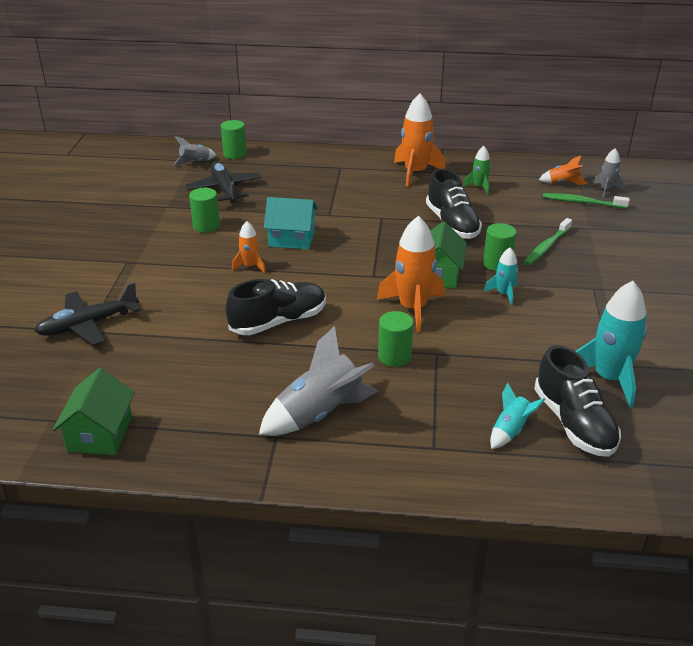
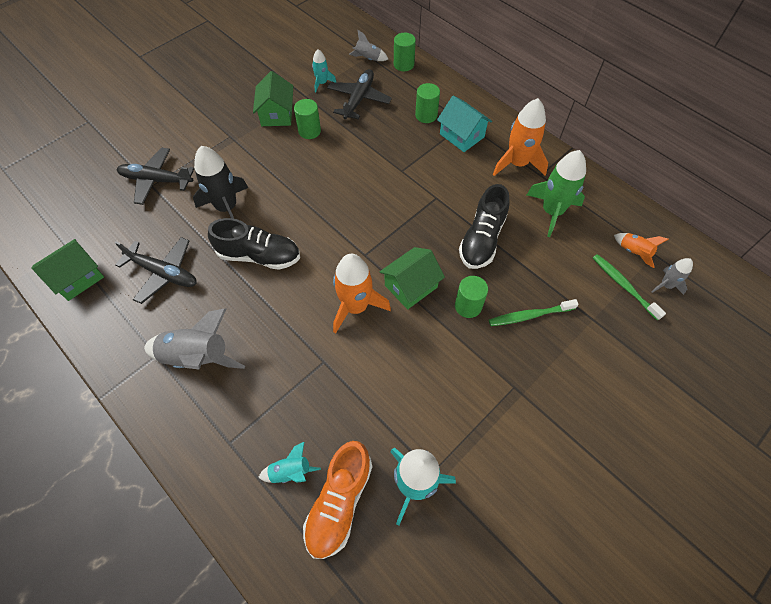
camera: 40 degrees right, 25 degrees up
(155, 228) = (277, 114): none -> green house
(197, 307) = (227, 207): none -> black rocket
(197, 380) = (163, 273): none -> black plane
(250, 266) = (296, 190): orange rocket -> none
(292, 238) = (350, 179): turquoise house -> turquoise house (462, 135)
(394, 357) = (294, 343): green cylinder -> green cylinder (426, 115)
(479, 187) = (552, 211): green rocket -> green rocket, size x1.89
(503, 294) = (436, 340): turquoise rocket -> turquoise rocket (322, 83)
(573, 423) = (339, 502): black shoe -> orange shoe

